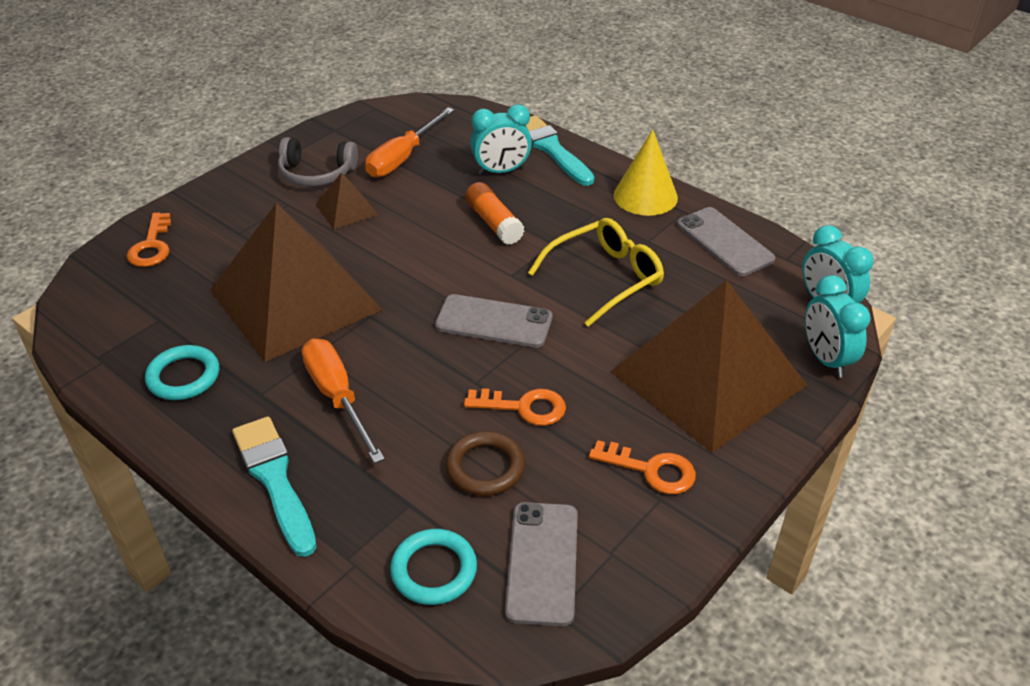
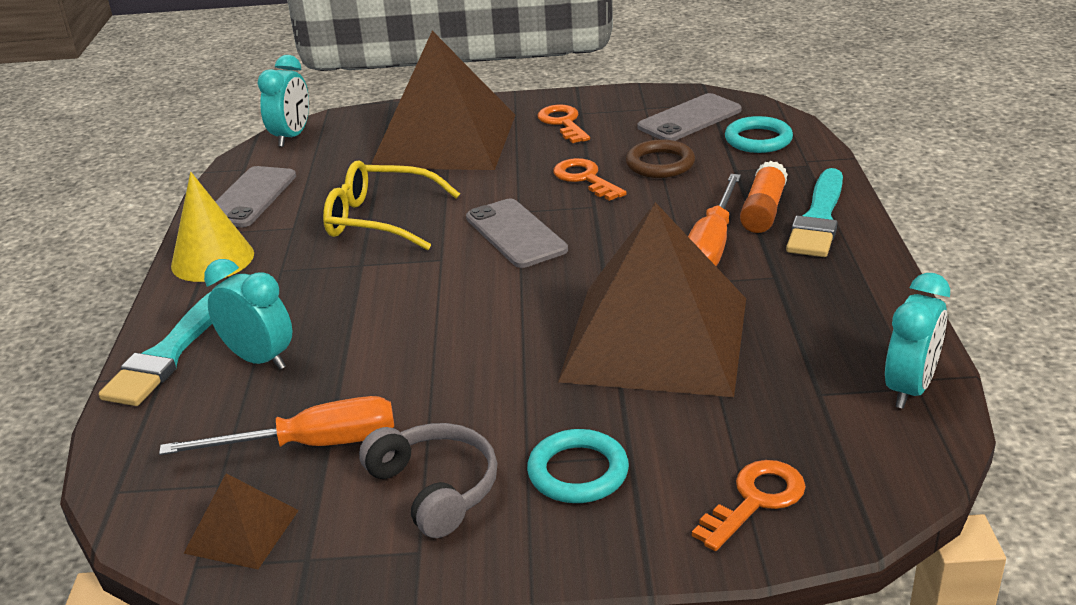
camera: 130 degrees left, 10 degrees down
(183, 376) = (835, 323): turquoise ring -> turquoise ring (578, 472)
(346, 209) = (475, 411): brown pyramid -> brown pyramid (241, 531)
(494, 223) = (370, 309): orange glue stick -> orange glue stick (763, 211)
(826, 359) = (361, 118): turquoise clock -> turquoise clock (909, 388)

